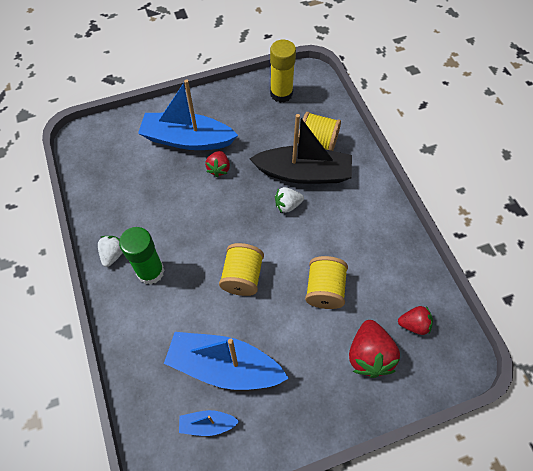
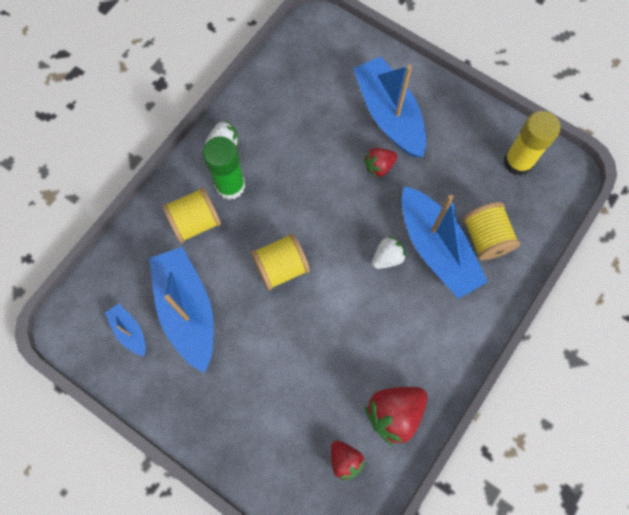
camera: 55 degrees right, 10 degrees up
(287, 205) = (387, 257): white strawberry -> white strawberry turned 105 degrees clockwise
(303, 173) = (436, 248): black boat -> blue boat
(324, 290) = (321, 351): yellow spool -> yellow spool (195, 222)
(369, 355) = (283, 434): red strawberry -> red strawberry (394, 413)

